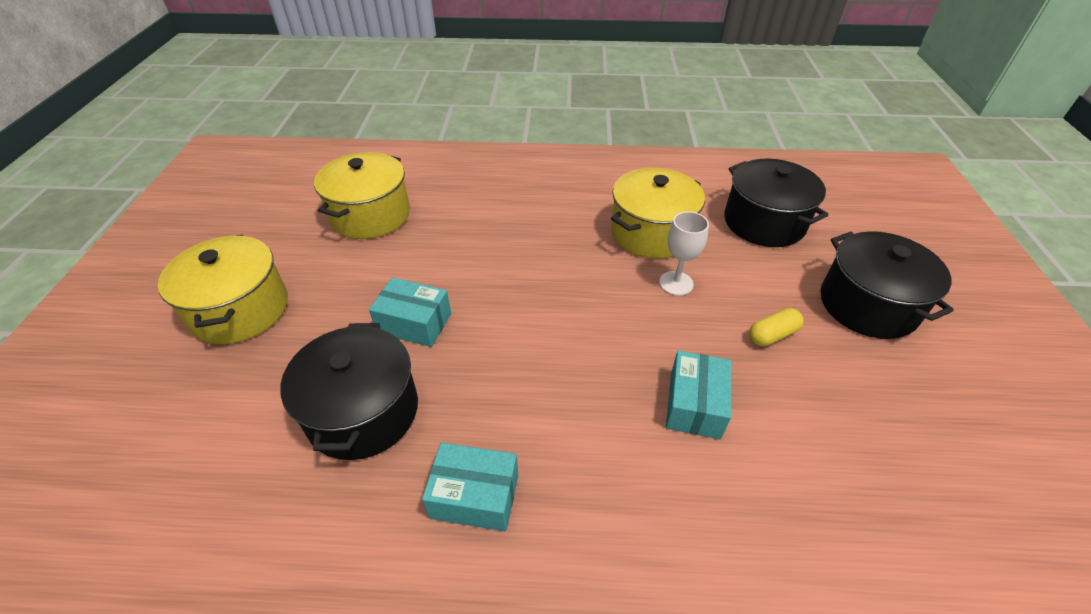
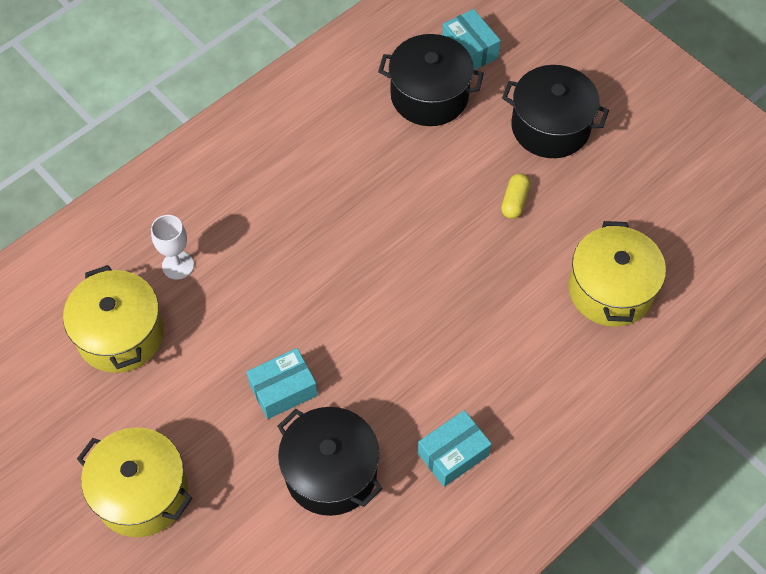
camera: 45 degrees left, 15 degrees up
(651, 233) = (360, 171): yellow pot -> yellow pot (610, 290)
(676, 283) = (420, 206): white goblet -> white goblet (178, 265)
(694, 405) = (513, 293): turquoise box -> turquoise box (469, 50)

